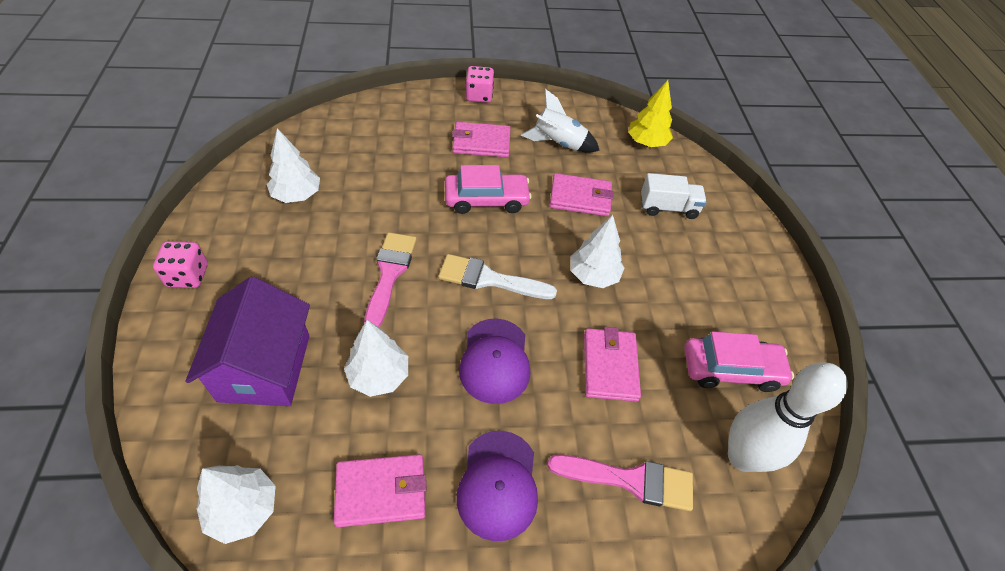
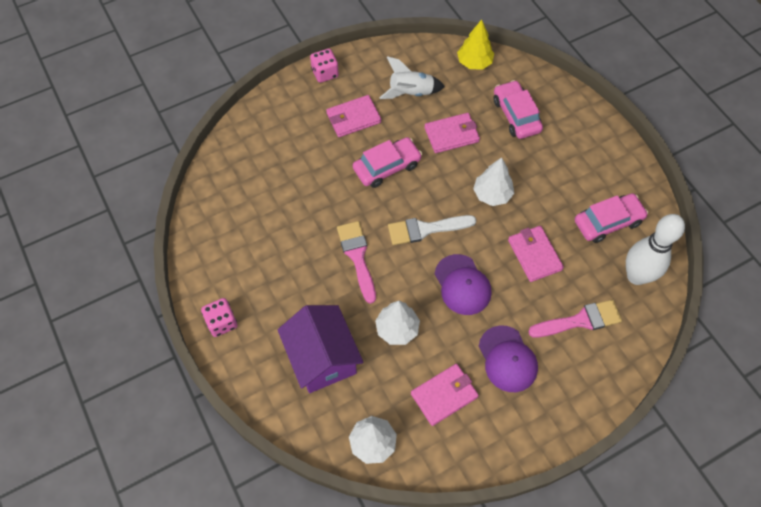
camera: 20 degrees left, 10 degrees up
(297, 195) = (249, 226): white tree -> none
(668, 207) = (516, 115): white truck -> pink car

